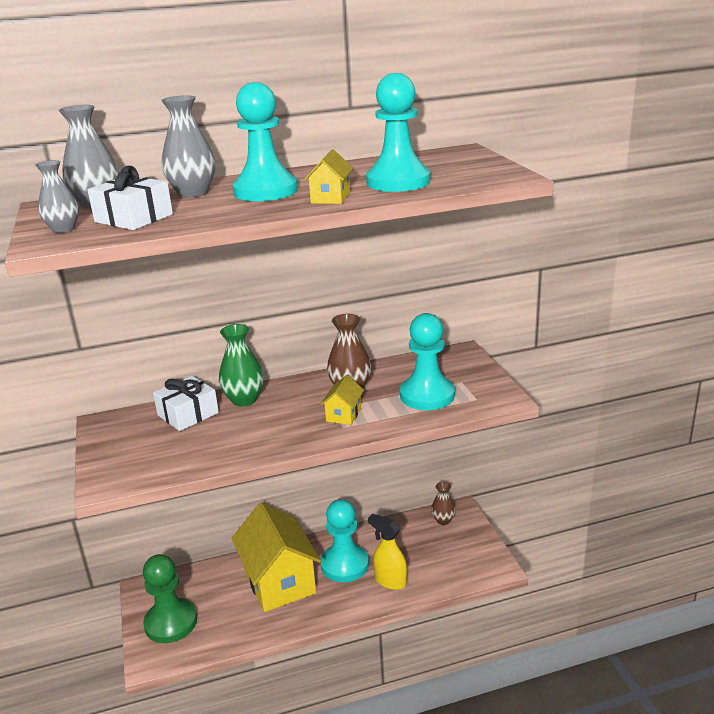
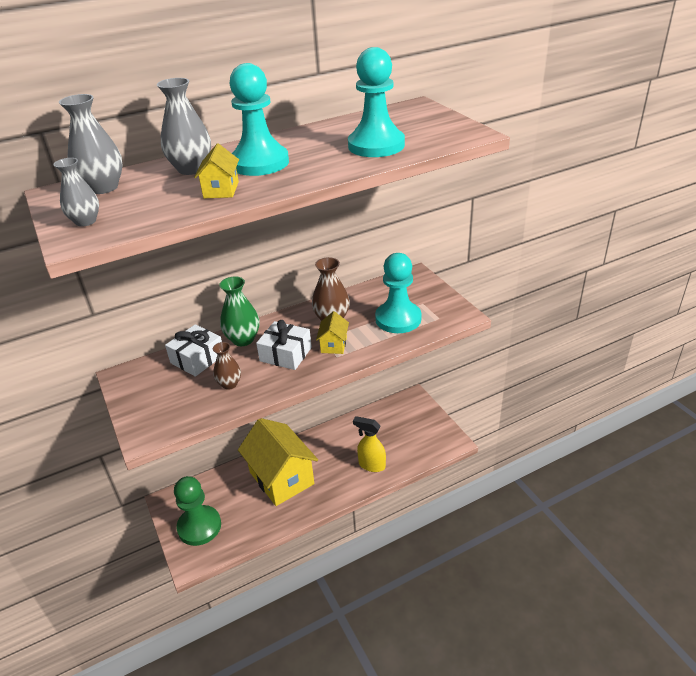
camera: 10 degrees left, 10 degrees up
(133, 218) = (149, 203): white gift -> white gift (285, 354)
(330, 198) = (324, 167): yellow house -> yellow house (221, 190)
(344, 564) = (331, 456): turquoise pawn -> none
(443, 520) = (401, 407): brown vase -> brown vase (229, 384)

